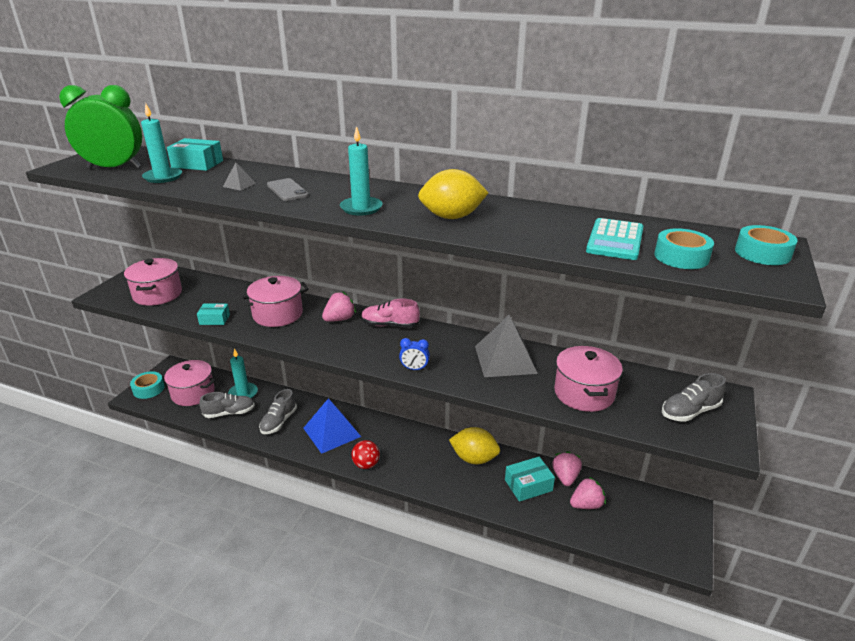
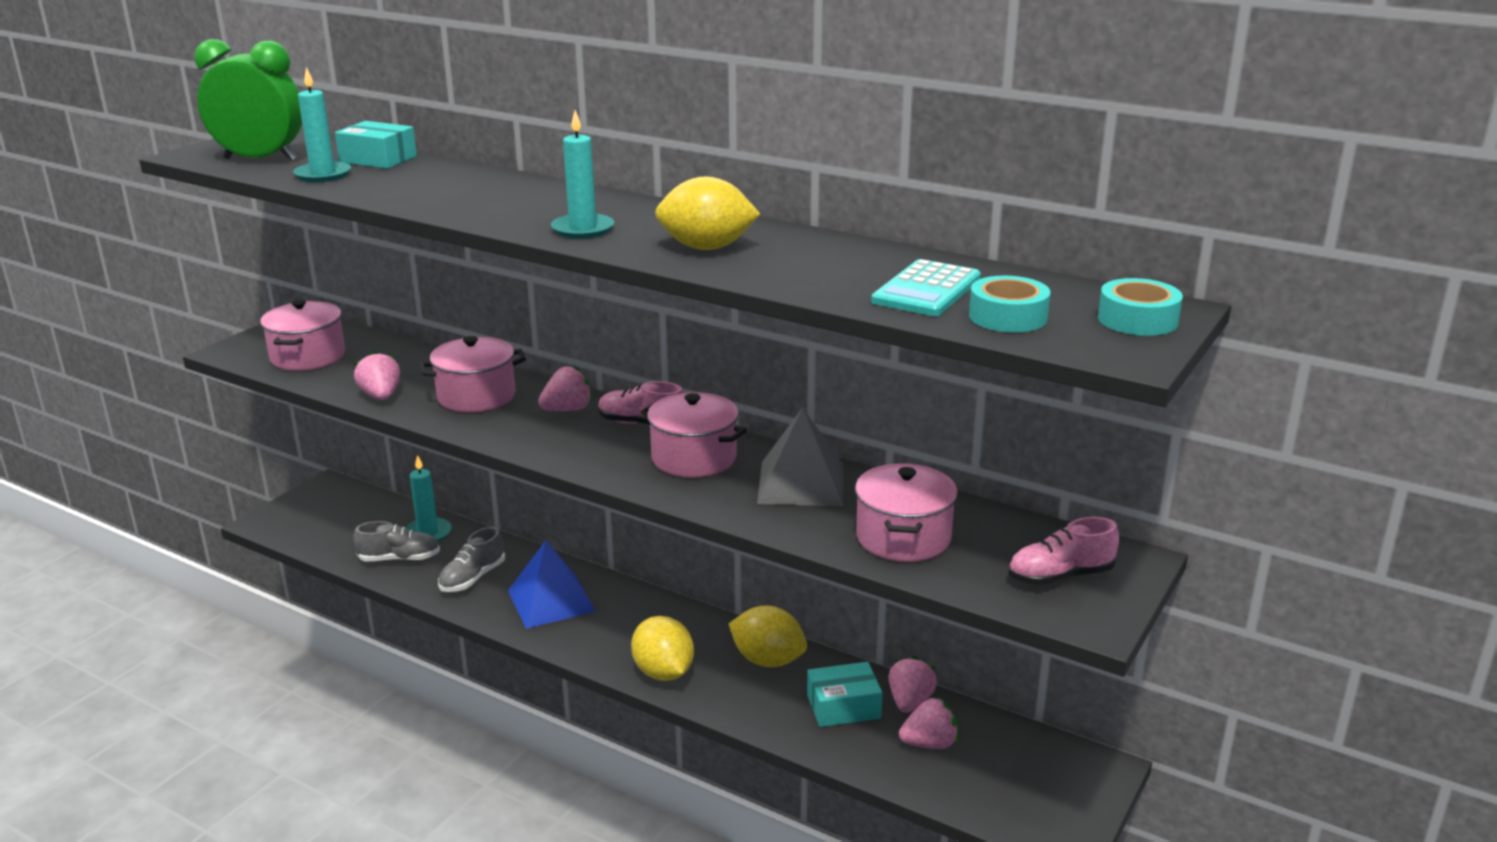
camera: 10 degrees right, 5 degrees down
(148, 389) = (285, 514): turquoise tape -> none
(193, 393) = (351, 526): pink pot -> pink pot (694, 458)
(214, 319) = (381, 396): turquoise box -> pink strawberry
(239, 185) = (425, 190): grey pyramid -> none
(287, 190) = (490, 200): grey phone -> none
(366, 464) = (591, 650): red ball -> none
(414, 369) = (655, 484): blue clock -> none
(414, 475) = (663, 672): none -> yellow lemon
(689, 411) = (1060, 576): grey shoe -> pink shoe

